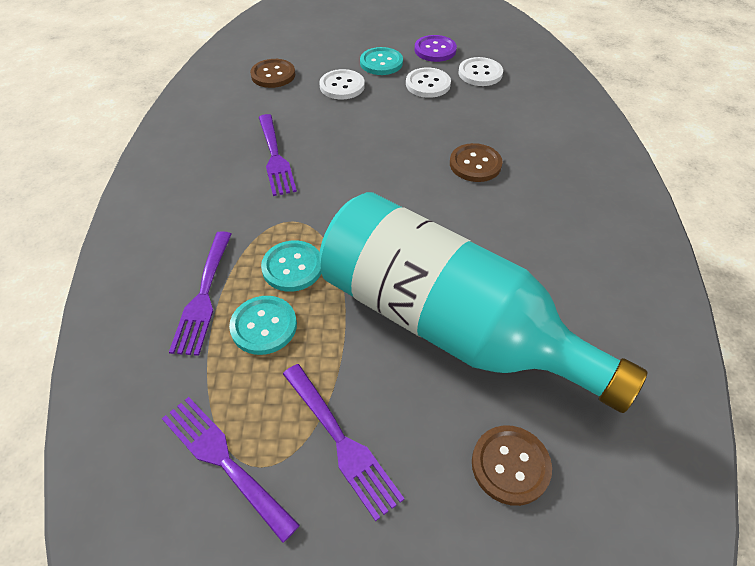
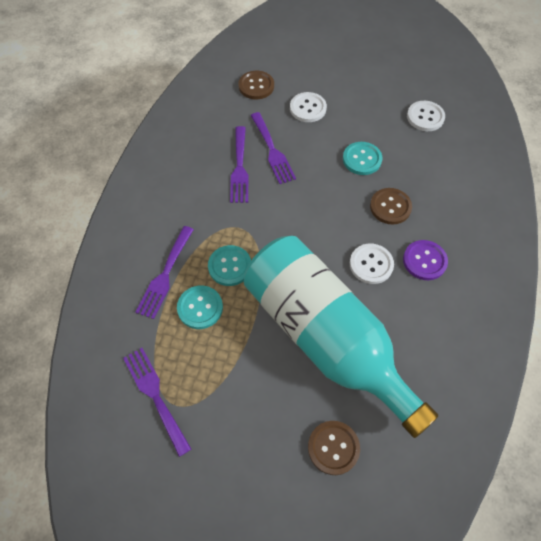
camera: 15 degrees right, 10 degrees up
(342, 442) = (230, 403): purple fork -> purple fork (272, 151)
(381, 63) = (346, 90): turquoise button -> turquoise button (362, 159)
(428, 84) = (378, 120): white button -> white button (371, 264)
(435, 50) = (395, 85): purple button -> purple button (424, 261)

